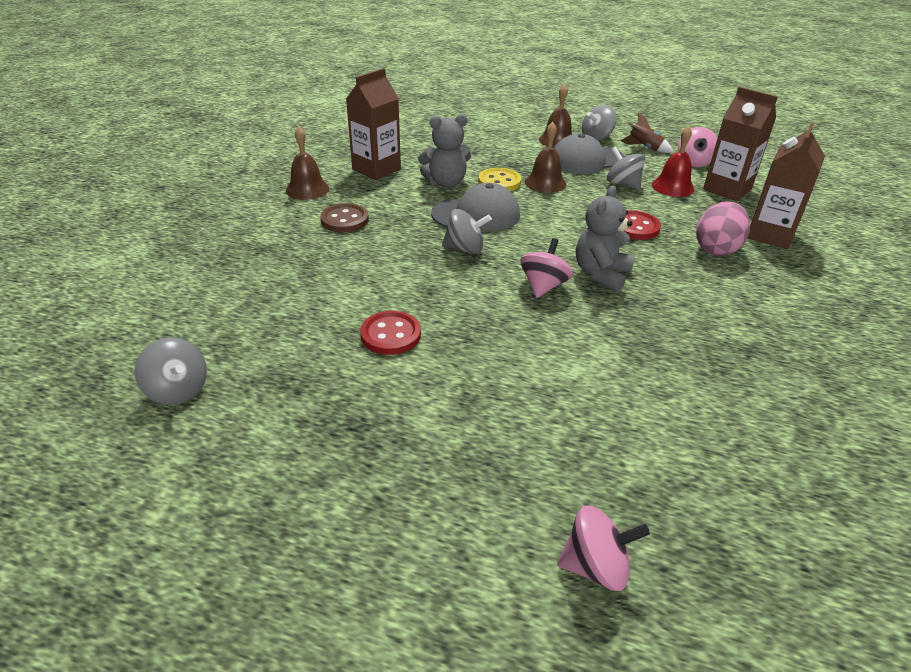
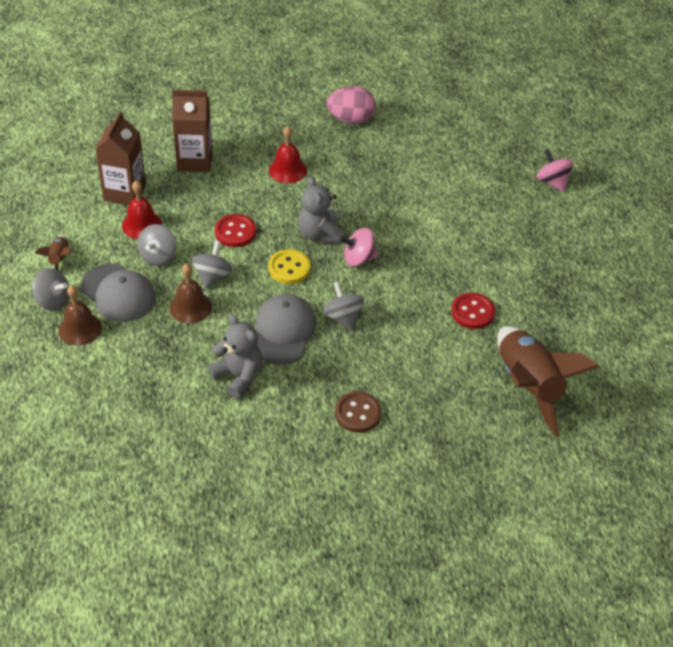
camera: 120 degrees left, 10 degrees up
(178, 390) = (601, 383): grey spinning top -> grey spinning top (212, 276)
(247, 329) = (529, 386): none -> brown rocket
(307, 189) = (325, 473): brown bell -> none
(376, 169) = (246, 443): brown carton -> none
(476, 214) = (283, 331): grey cap -> grey cap turned 45 degrees clockwise
(499, 182) = (210, 339): yellow button -> yellow button (289, 268)
(601, 274) = (320, 234): grey teddy bear -> grey teddy bear turned 75 degrees clockwise
(694, 162) = (75, 220): pink spinning top -> none
(716, 249) = (238, 184): pink egg -> pink egg (351, 119)
(733, 287) = (287, 170): none -> red bell

